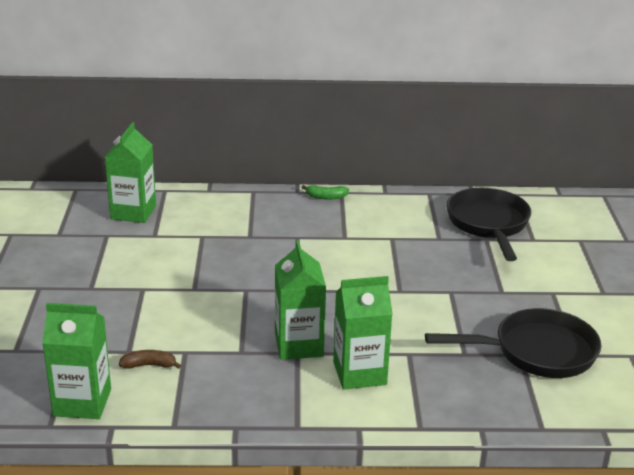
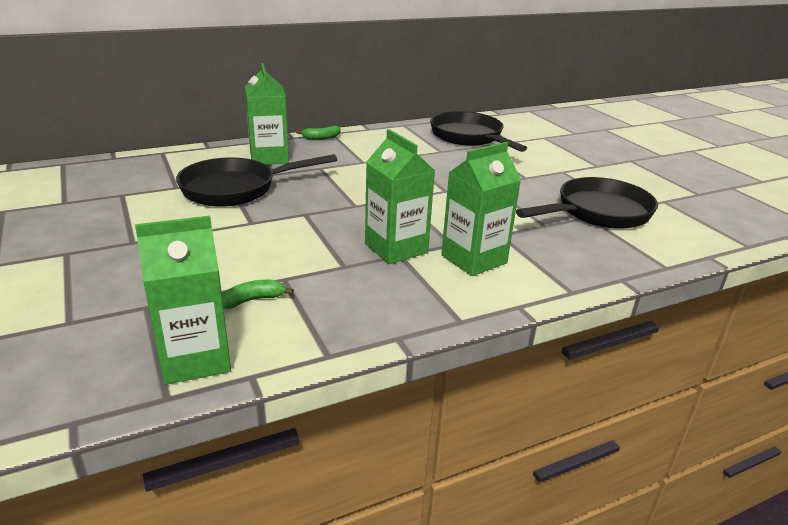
camera: 25 degrees left, 0 degrees up
(133, 212) = (140, 172): green carton -> green carton (269, 158)
(149, 365) = (252, 300): brown banana -> green banana
(203, 248) = (236, 189): none -> black pan

